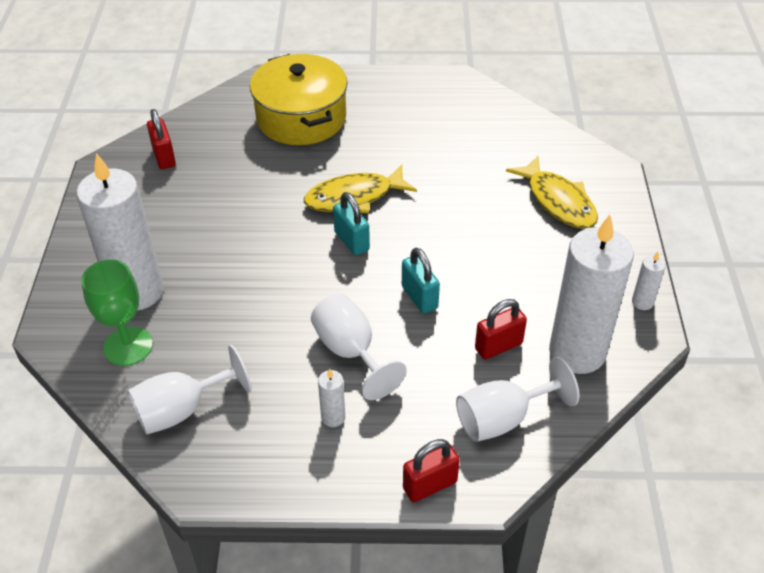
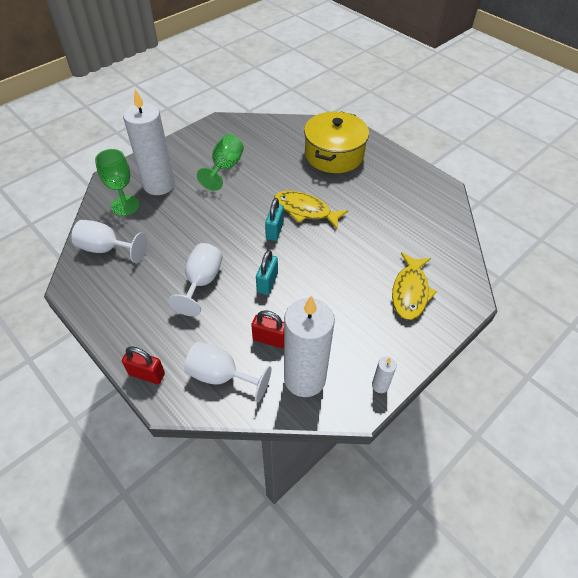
camera: 45 degrees right, 5 degrees up
(164, 157) = (249, 133): red padlock -> none
(194, 215) = (225, 168): none -> green goblet
(333, 417) = (153, 305): white candle -> none

